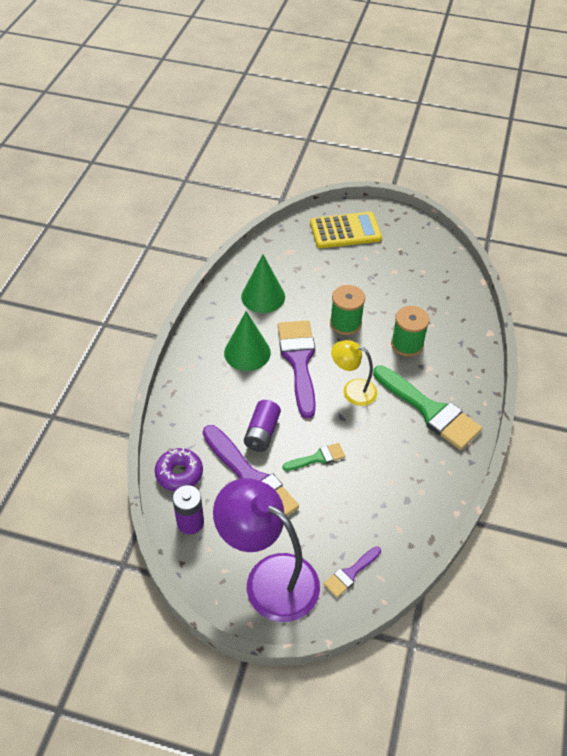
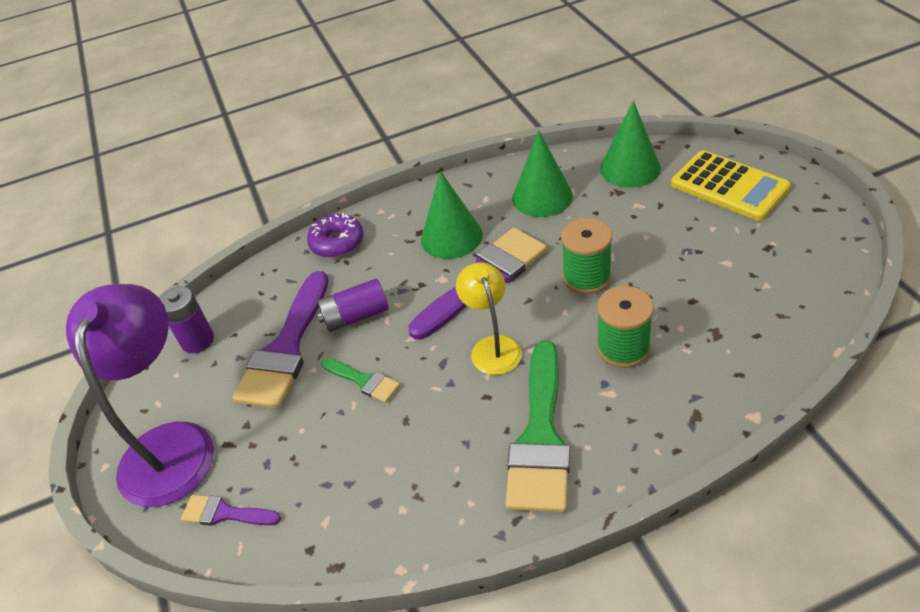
camera: 60 degrees right, 5 degrees down
(179, 474) = (250, 295): purple donut -> purple donut (337, 242)
(285, 251) = (630, 168): none -> green cone

